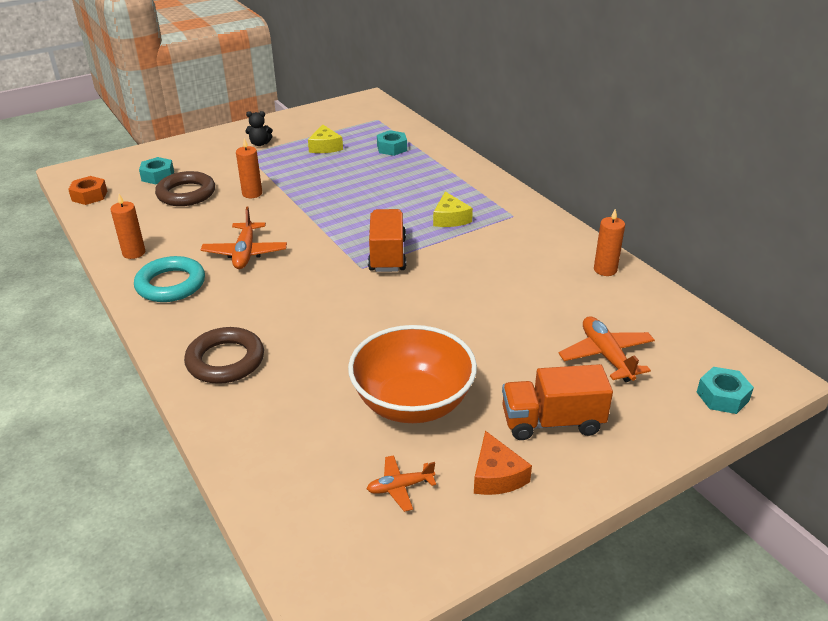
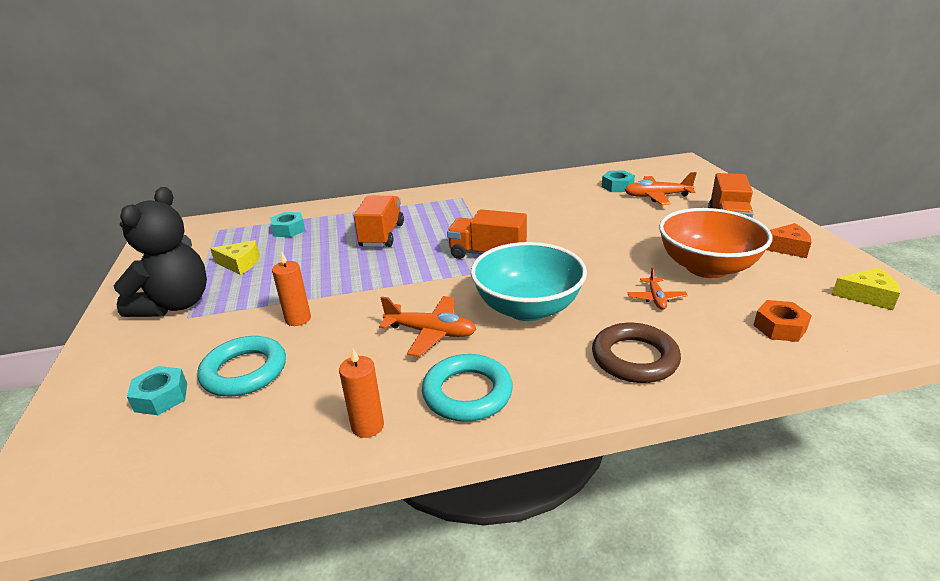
camera: 70 degrees left, 5 degrees down
(89, 196) = (142, 479): orange nut -> orange nut (779, 327)
(186, 193) = (244, 371): brown ring -> turquoise ring
(260, 144) = (175, 305): black teddy bear -> black teddy bear, size x2.44
(293, 293) = (527, 308): none -> turquoise bowl
(400, 487) = (807, 284): orange plane -> orange plane (656, 298)
(401, 193) = (382, 235): none -> orange truck
(450, 218) = (446, 220): yellow cheese -> yellow cheese (867, 296)
(605, 270) = (556, 181): orange candle -> none
(722, 396) = (701, 175): turquoise nut -> turquoise nut (617, 186)

